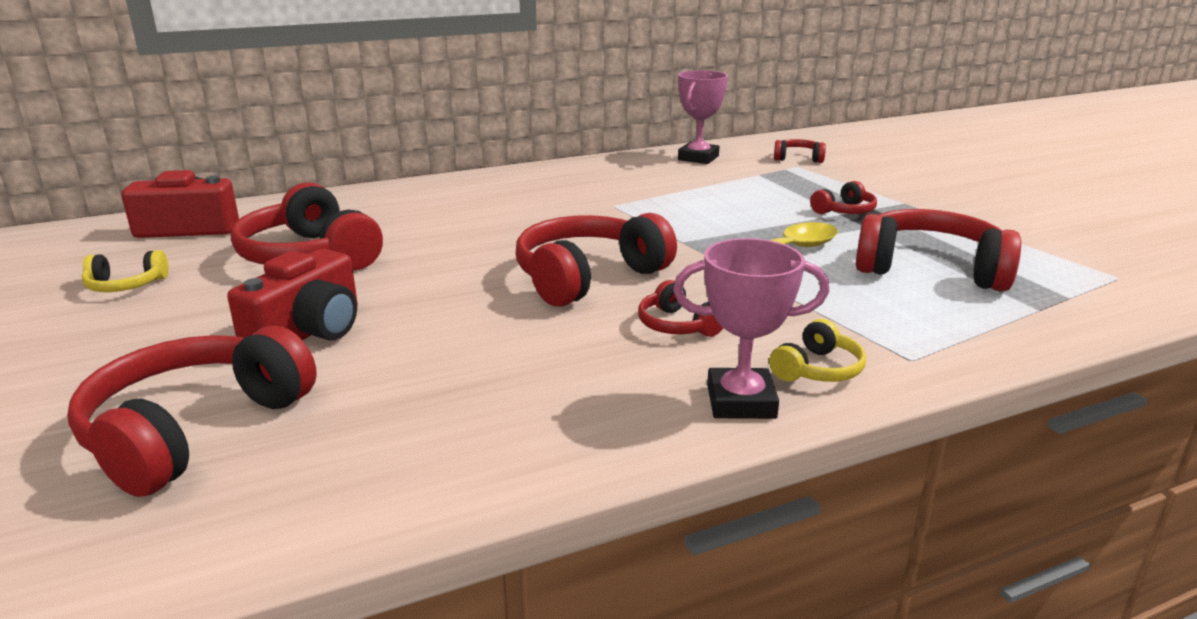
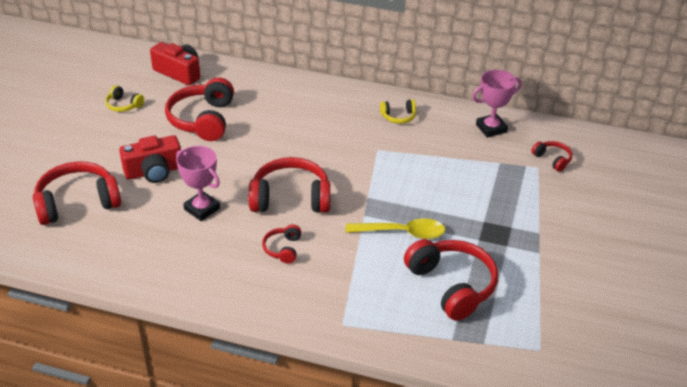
camera: 40 degrees right, 15 degrees up
(741, 401) = (247, 300): pink trophy -> pink trophy (202, 209)
(818, 369) = (298, 305): yellow headphones -> yellow headphones (398, 117)
(845, 211) = (490, 221): red headphones -> none

